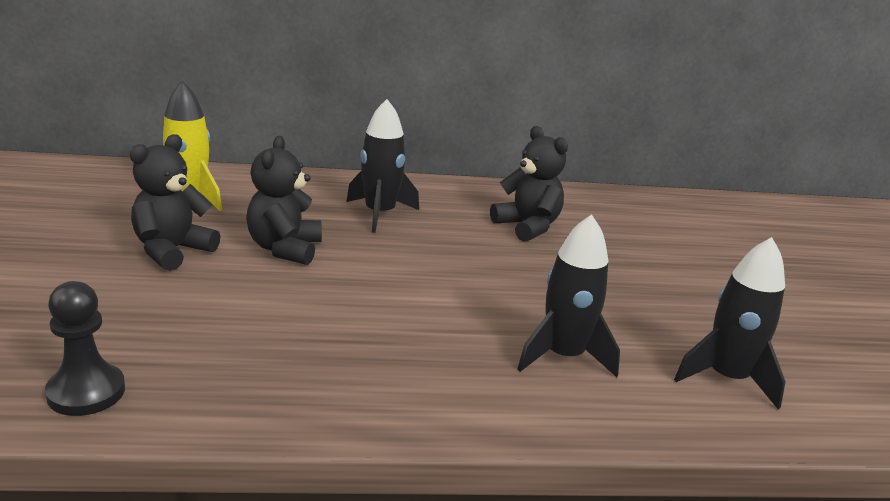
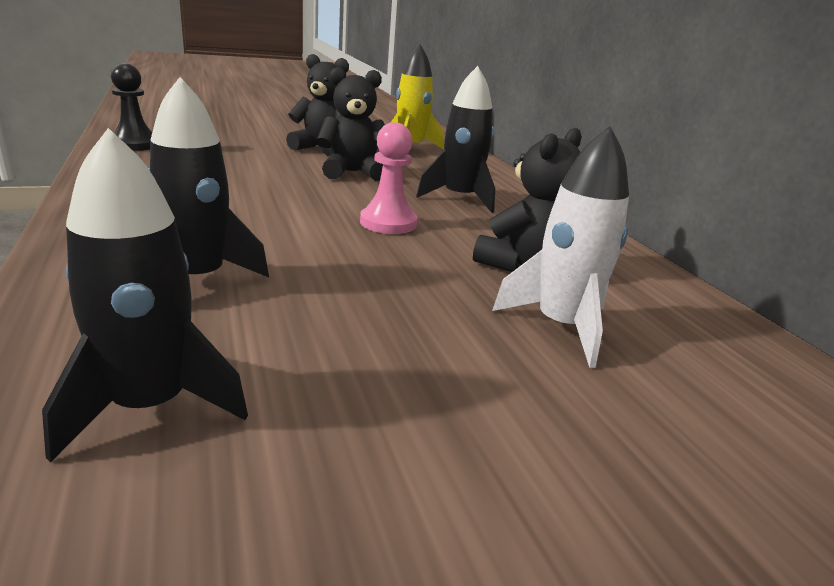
camera: 75 degrees right, 0 degrees up
(442, 258) = (388, 223): none -> pink pawn
(614, 240) = (560, 326): none -> white rocket

